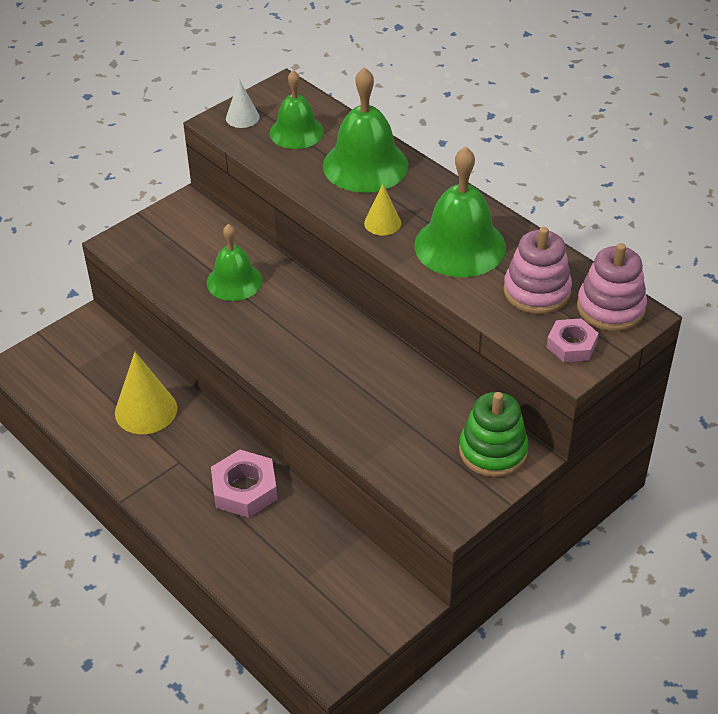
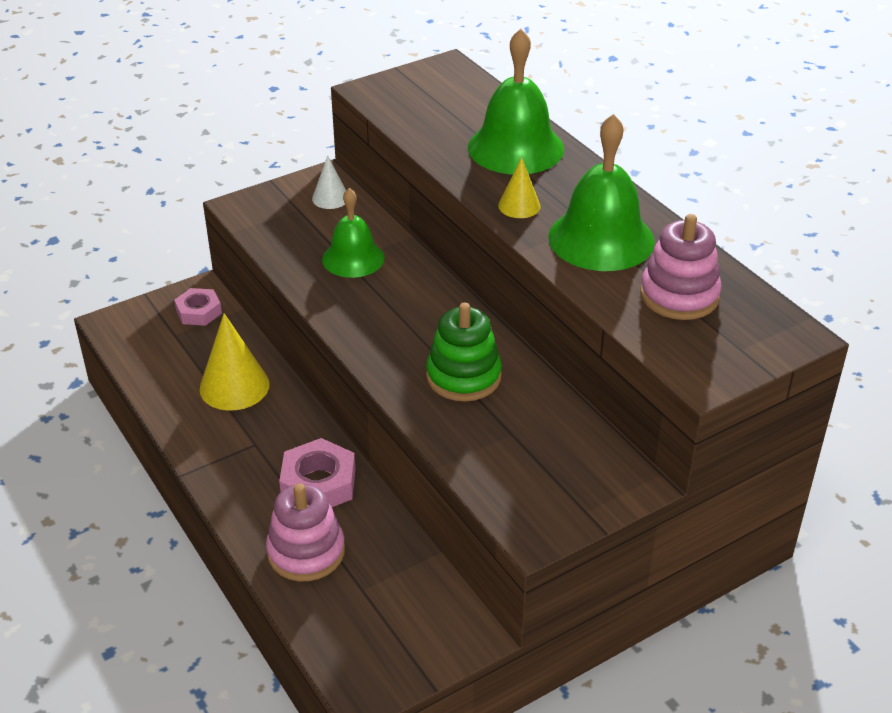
camera: 10 degrees right, 5 degrees down
(242, 117) = (395, 88): white cone -> white cone (330, 198)
(296, 132) = (449, 108): green bell -> none
(493, 451) = (599, 472): green stacking toy -> green stacking toy (463, 376)
(571, 345) = (707, 357): pink nut -> pink nut (199, 312)
(610, 308) = (763, 324): pink stacking toy -> pink stacking toy (306, 552)

